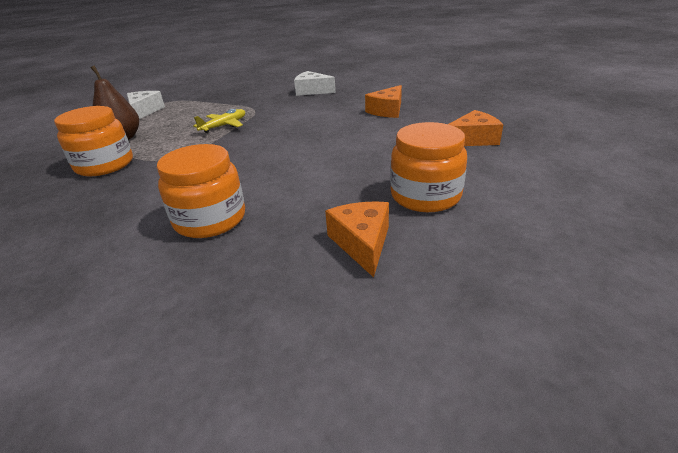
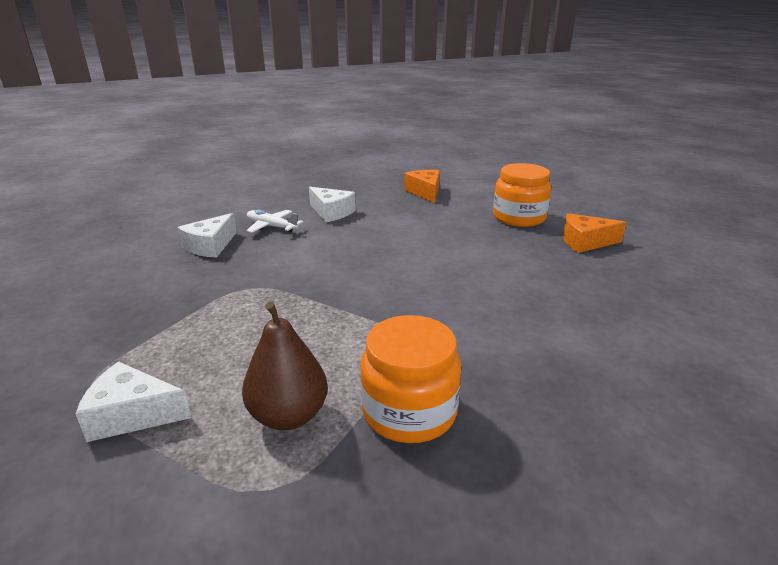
camera: 85 degrees left, 5 degrees down
(210, 219) = (563, 303): orange jar -> none
(224, 126) = (303, 309): yellow plane -> none
(349, 99) = (271, 227): none -> white plane
(387, 111) = (331, 212): orange cheese -> white cheese

